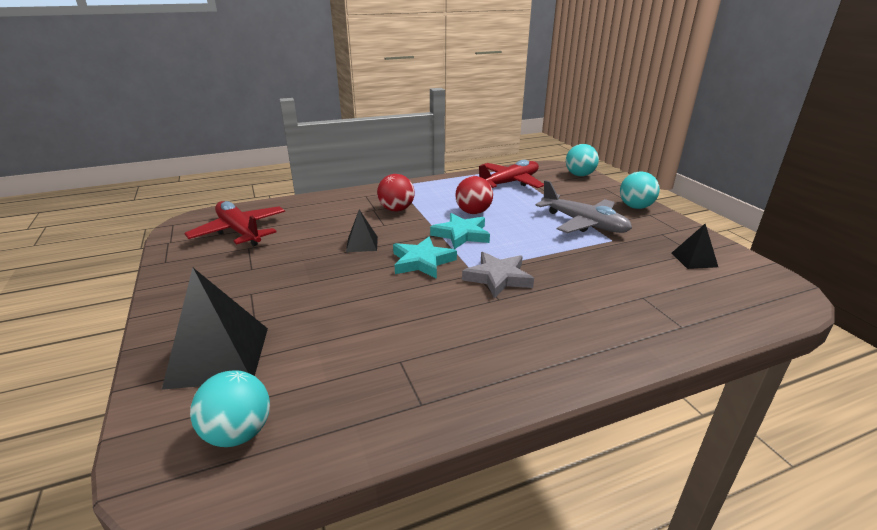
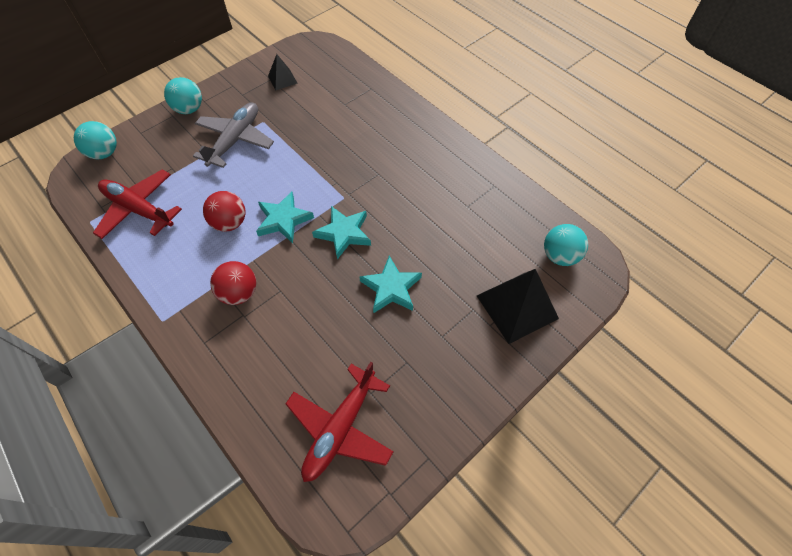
camera: 110 degrees left, 30 degrees up
(333, 275) = (391, 288): none -> turquoise star
(362, 244) = (328, 291): black pyramid -> none
(498, 278) = (350, 179): grey star -> none

